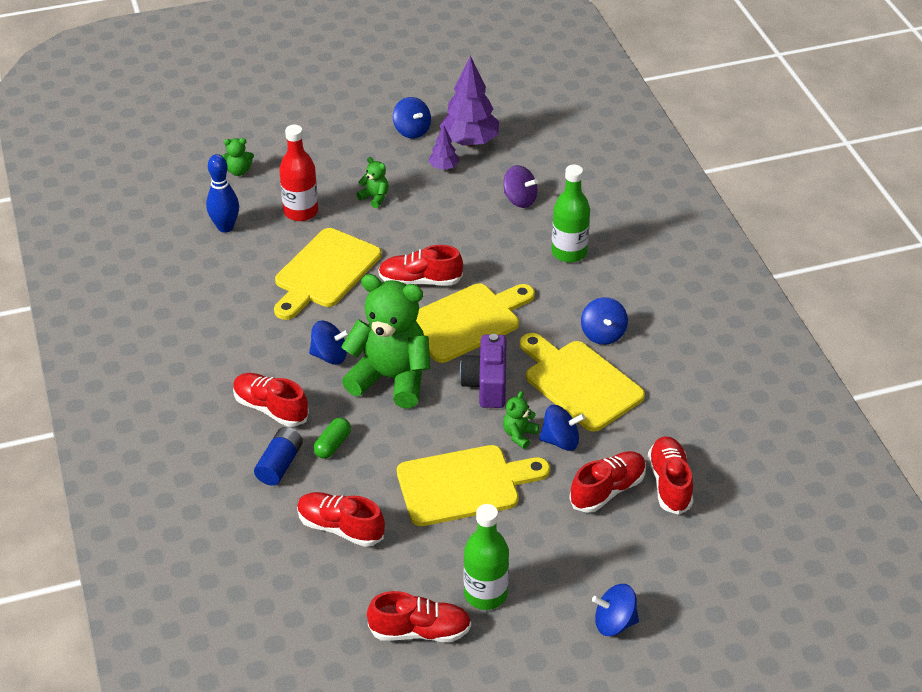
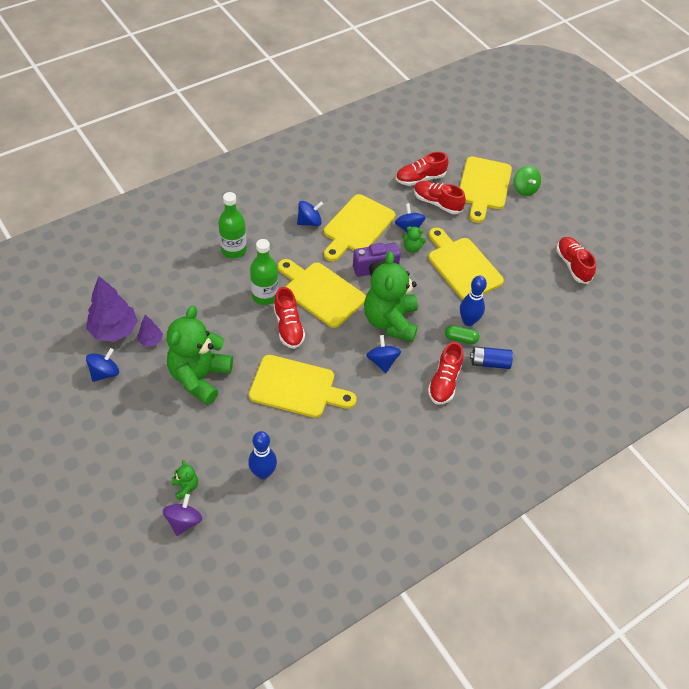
camera: 110 degrees left, 10 degrees up
(301, 212) = (229, 424): red bottle -> none
(340, 528) = (523, 318): red shoe -> none
(359, 462) = (468, 321): none -> blue bowling pin
(375, 198) = (199, 377): green teddy bear -> green teddy bear, size x2.46
(485, 594) = (534, 242): green bottle -> green bottle (265, 296)
(519, 200) = (181, 286): purple spinning top -> purple spinning top (184, 521)
(614, 623) = (524, 189): blue spinning top -> green spinning top
(633, 565) = (483, 186): none -> yellow cutting board

